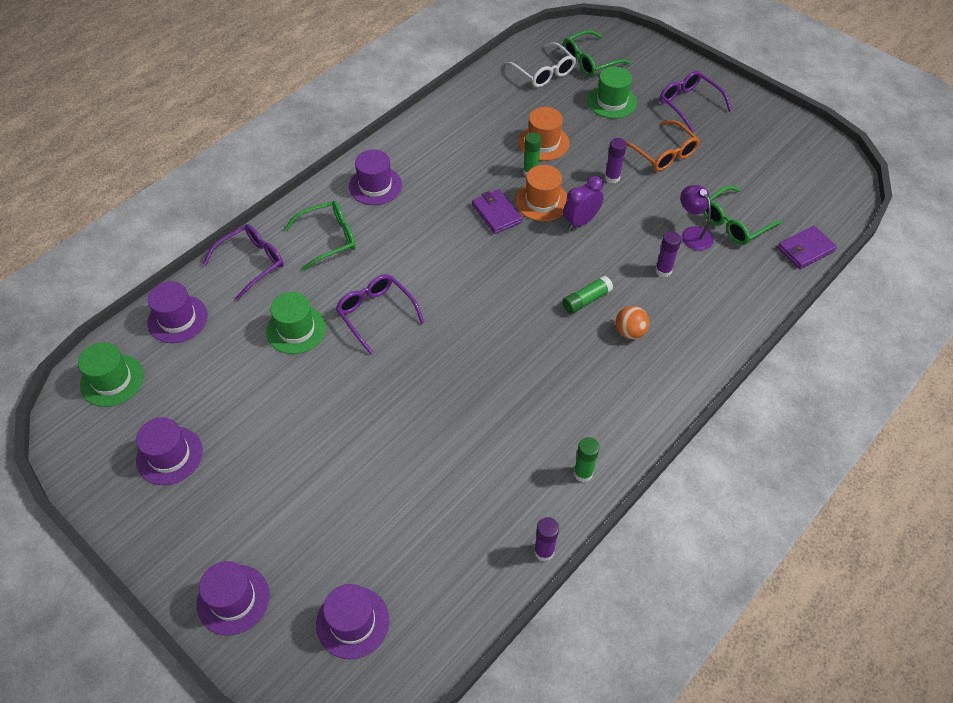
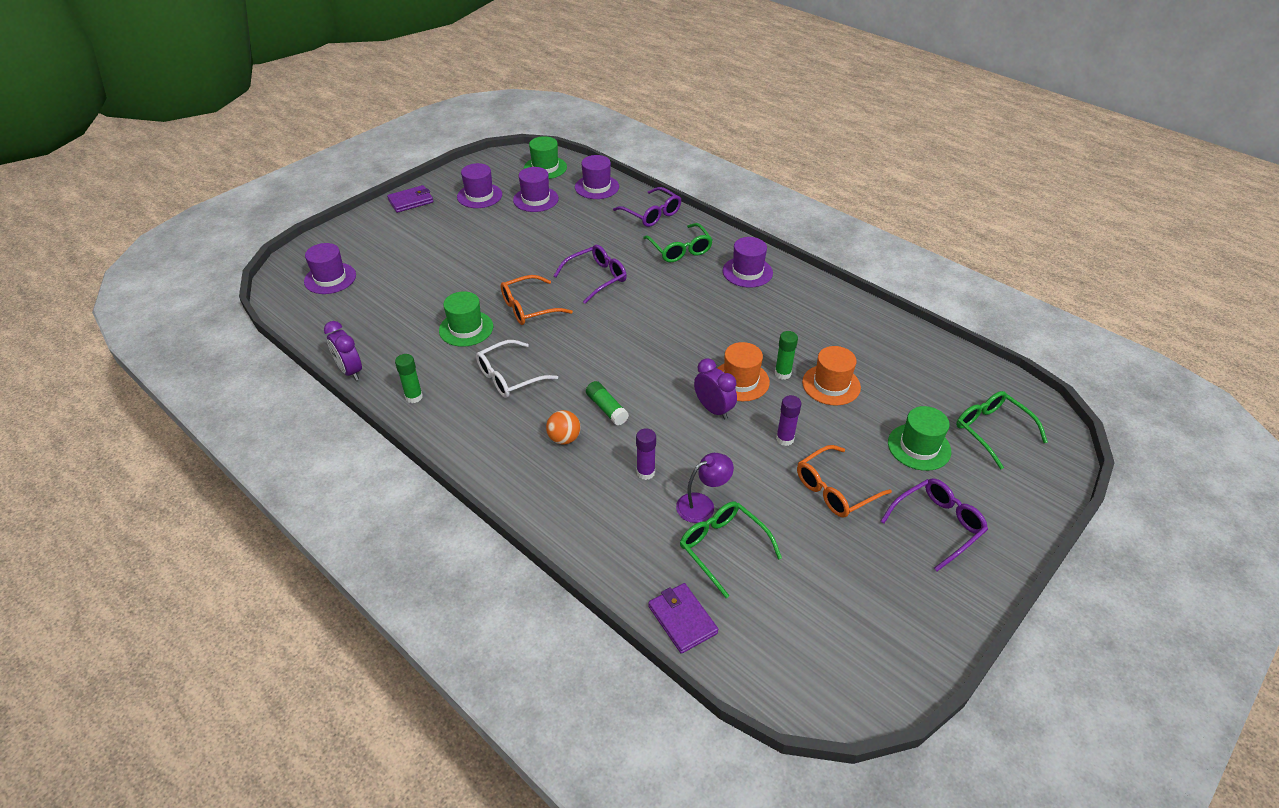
camera: 90 degrees right, 10 degrees down
(233, 599) = (365, 229): purple hat -> purple hat (535, 199)
(296, 329) = (583, 239): green hat -> green hat (466, 328)
(428, 376) = (529, 308): none -> orange glasses
(496, 213) = (719, 348): purple wallet -> purple wallet (411, 201)
(544, 72) = (954, 388): white glasses -> white glasses (509, 377)
(544, 551) = (350, 371): purple glue stick -> purple clock

